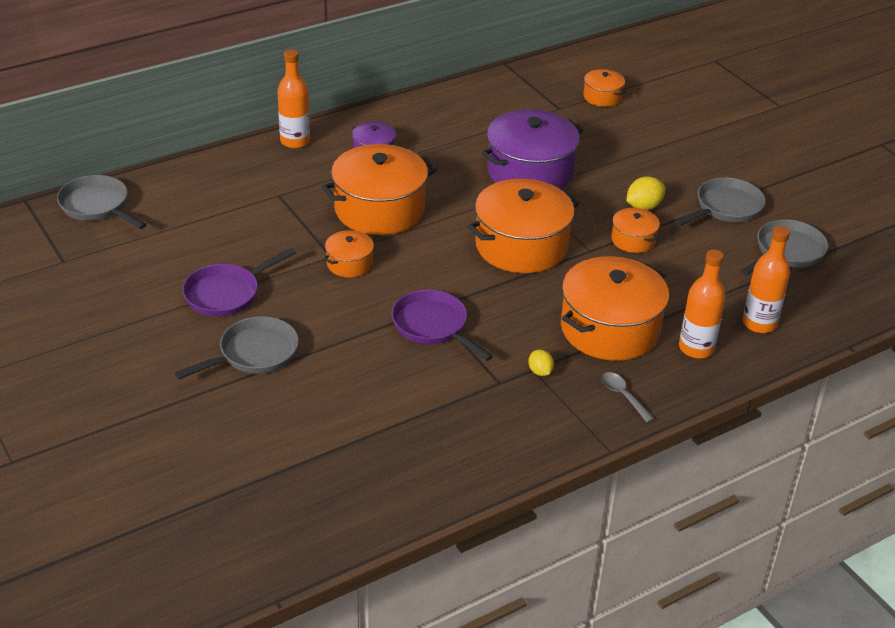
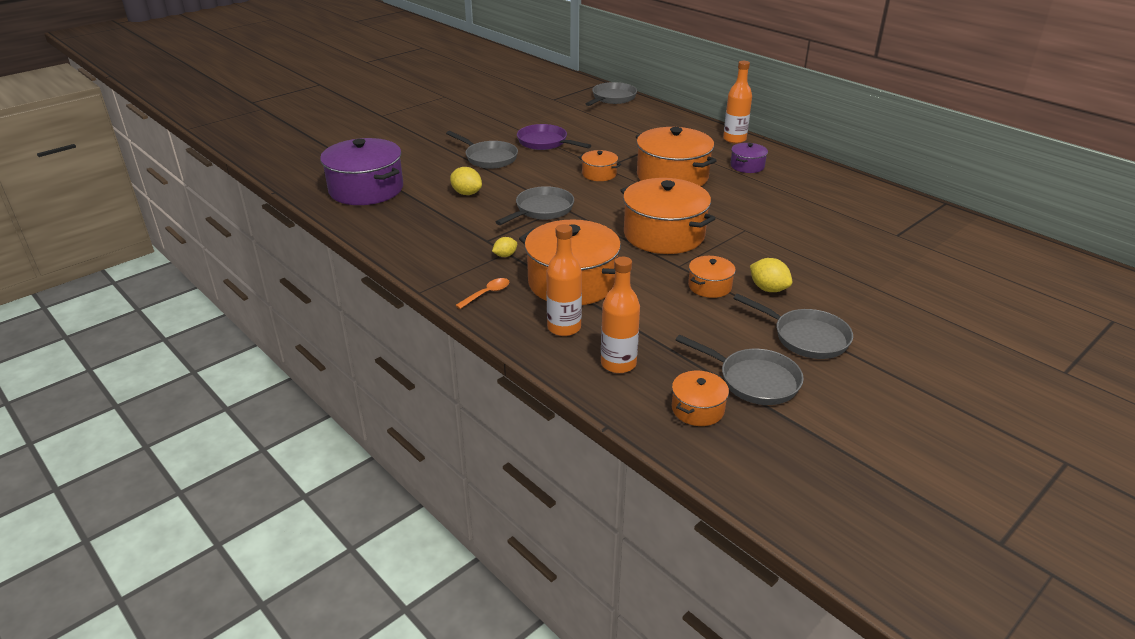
camera: 80 degrees right, 5 degrees down
(362, 387) = (466, 193): none -> yellow lemon
(433, 326) = (542, 210): purple pan -> grey pan
(530, 172) = (776, 229): purple pot -> purple pot (366, 189)
(602, 97) = (944, 255): orange pot -> orange pot (697, 409)
(623, 396) = (487, 294): grey spoon -> orange spoon

